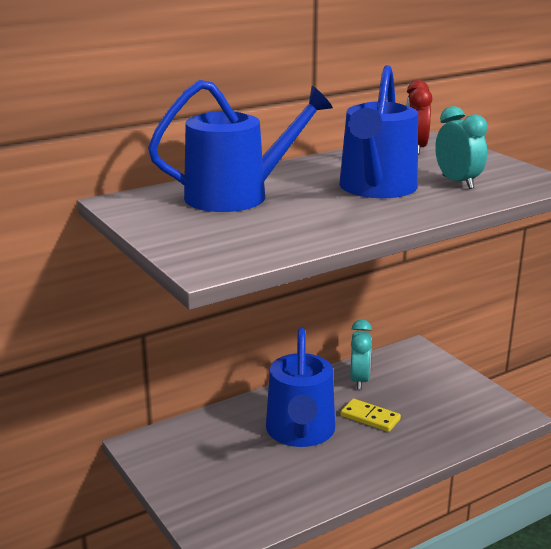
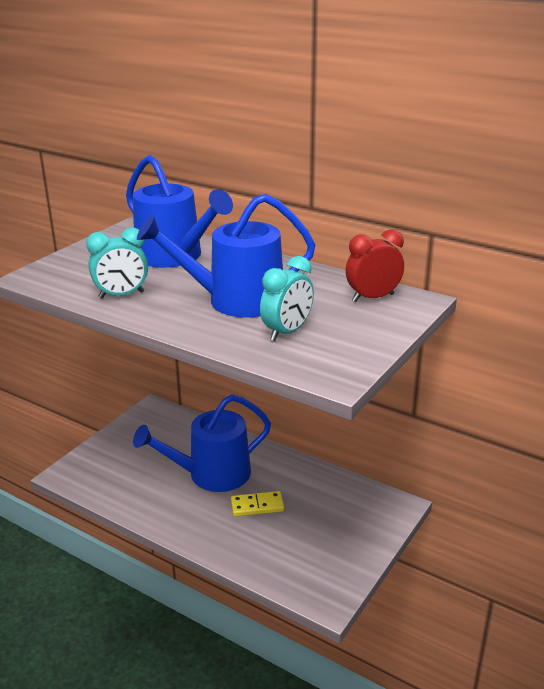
camera: 65 degrees right, 5 degrees up
(359, 380) = (312, 485): turquoise clock -> turquoise clock (121, 295)
(370, 417) = (257, 506): yellow domino -> yellow domino turned 75 degrees clockwise

